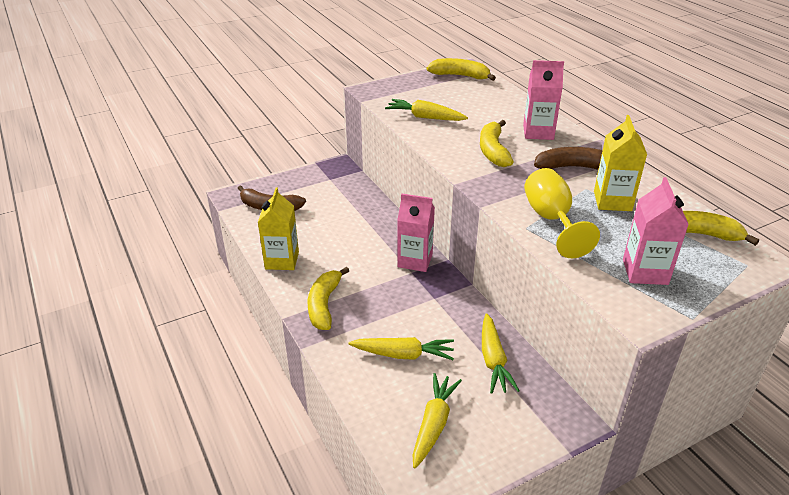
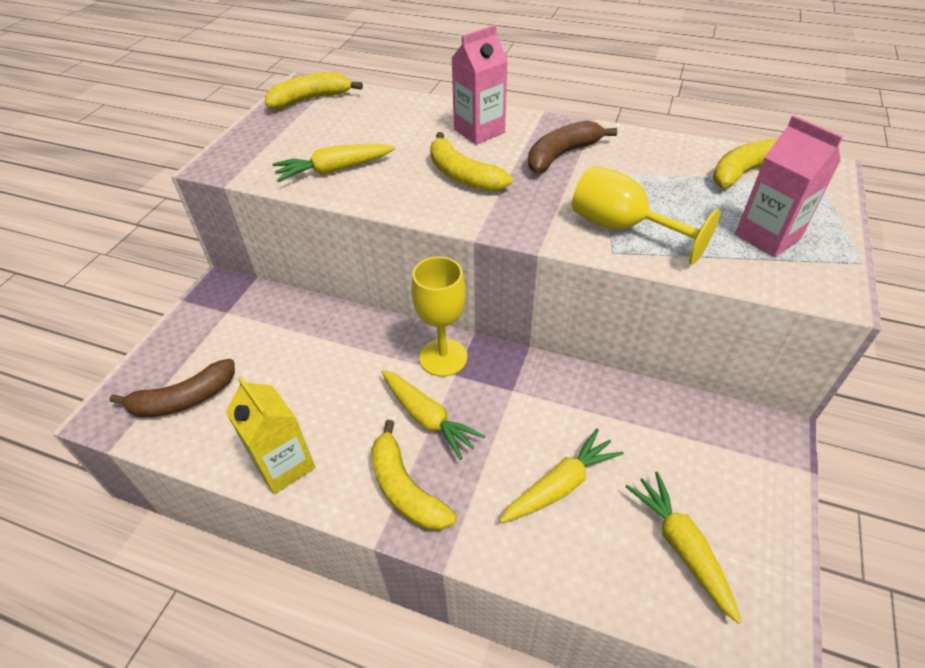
camera: 40 degrees left, 10 degrees up
(415, 260) = (443, 357): pink carton -> yellow goblet
(493, 360) = (645, 422): yellow carrot -> yellow carrot (427, 418)
(612, 201) = (643, 174): yellow carton -> none

